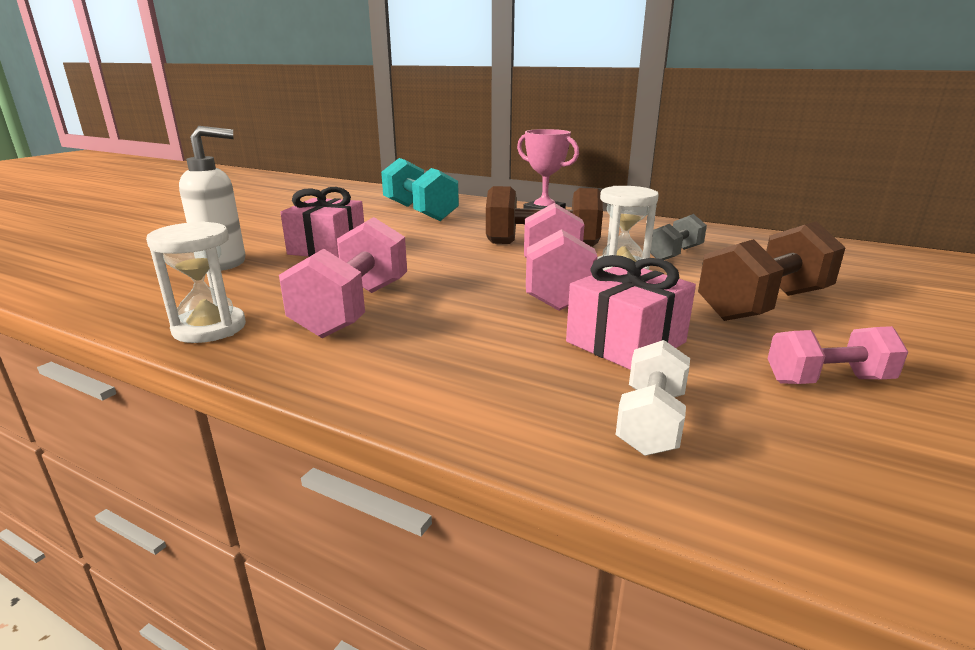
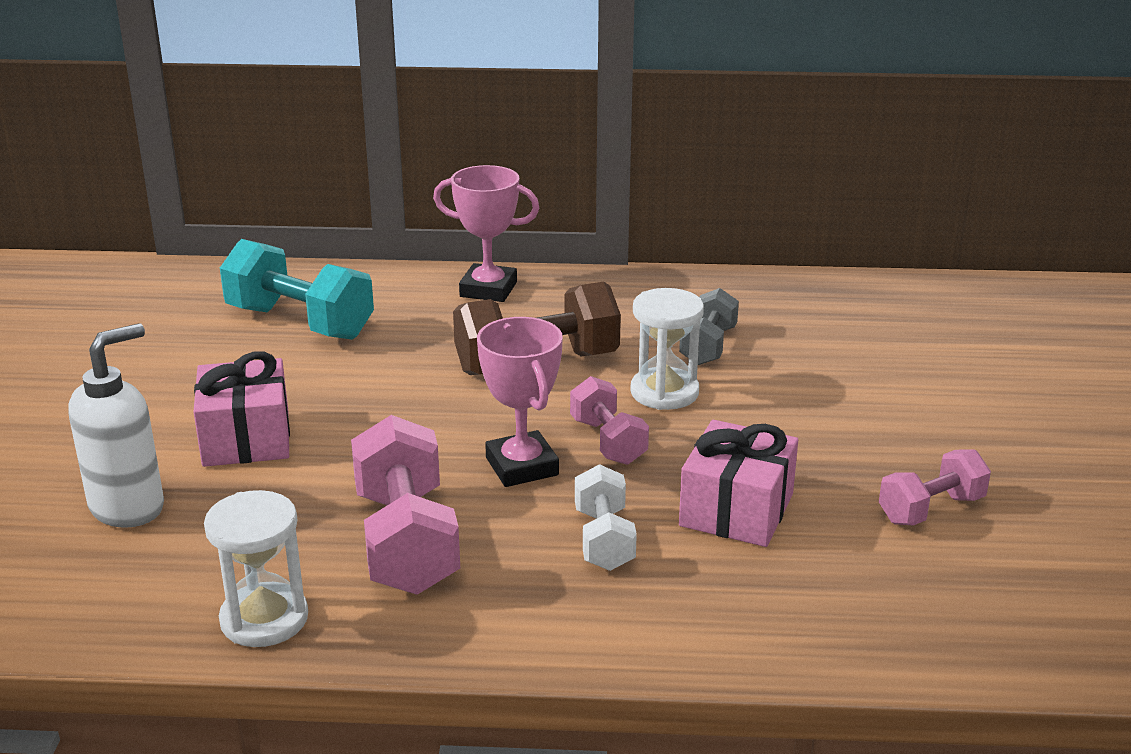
camera: 25 degrees left, 5 degrees up
(478, 287) = (522, 466): none -> pink trophy
(554, 286) = (608, 441): pink dumbbell -> pink dumbbell, size x0.59
(651, 422) = (810, 600): white dumbbell -> white dumbbell (604, 539)
(764, 305) = (841, 417): brown dumbbell -> none

